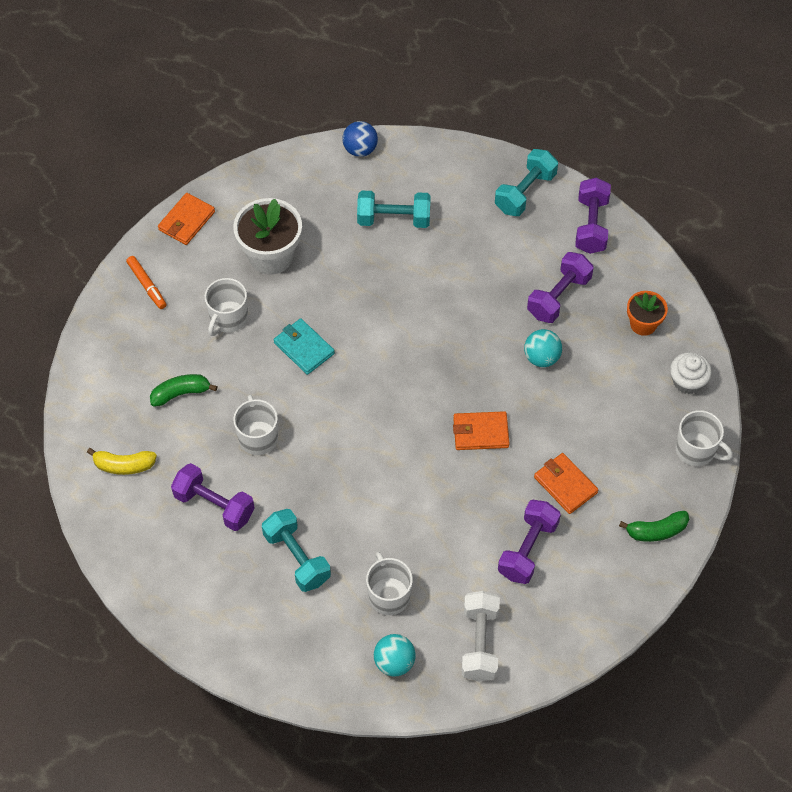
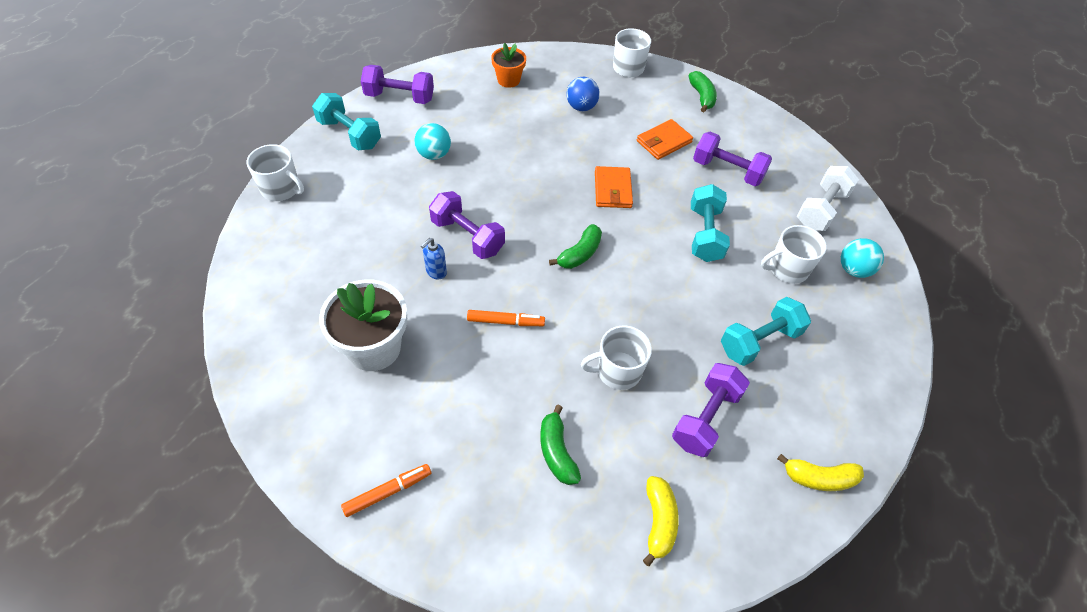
camera: 90 degrees left, 5 degrees down
(161, 590) = (819, 478): none -> yellow banana
(186, 221) = (295, 441): orange wallet -> none
(228, 318) = (455, 396): white mug -> white mug (281, 189)
(304, 348) = (505, 322): turquoise wallet -> orange marker
(354, 289) = (436, 272): none -> blue soap dispenser
(360, 150) = (248, 255): blue ball -> blue ball (581, 107)
(389, 404) = (580, 254): none -> green banana
(393, 219) = (353, 233): turquoise dumbbell -> turquoise dumbbell (705, 234)
(479, 643) = (821, 209): white dumbbell -> white dumbbell turned 60 degrees counterclockwise
(541, 358) = (536, 142): turquoise ball -> turquoise ball (434, 155)
(558, 297) = (472, 125): purple dumbbell -> purple dumbbell (467, 236)
(687, 381) = (566, 64): white cupcake -> none

